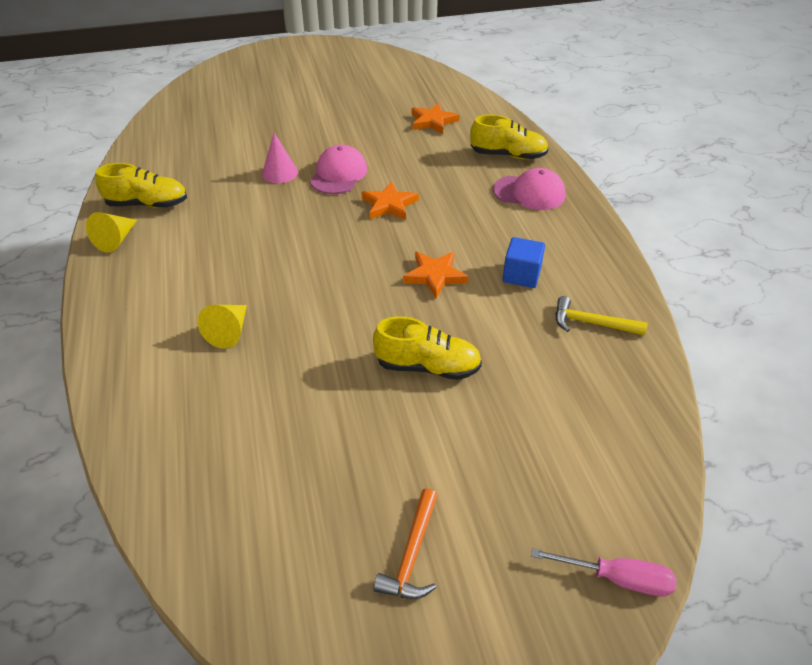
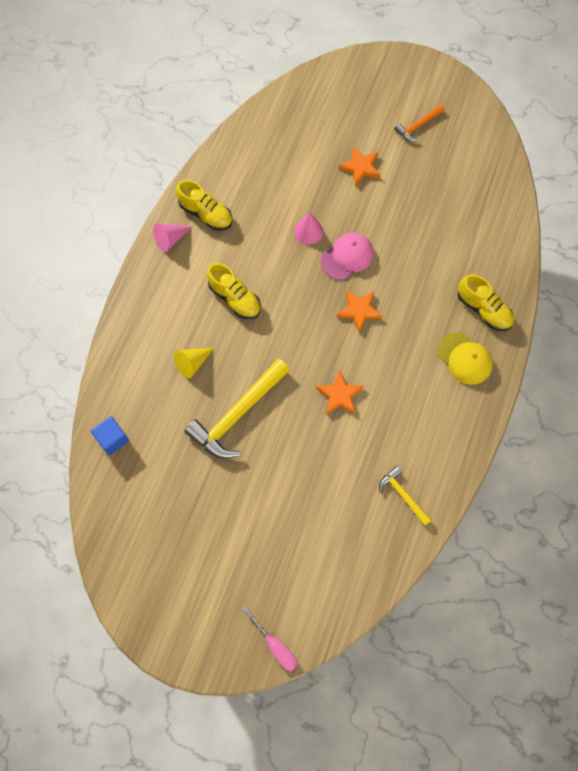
camera: 35 degrees right, 25 degrees up
(116, 240) = (170, 239): yellow cone -> pink cone
(330, 351) = (237, 415): none -> yellow hammer
(412, 554) = (192, 567): orange hammer -> orange hammer (418, 126)
(427, 366) = (282, 462): yellow shoe -> yellow shoe (234, 298)
(433, 121) = (459, 236): orange star -> orange star (360, 167)
(521, 275) = (393, 430): blue cube -> blue cube (112, 439)
(529, 193) = (464, 358): pink cap -> yellow cap

